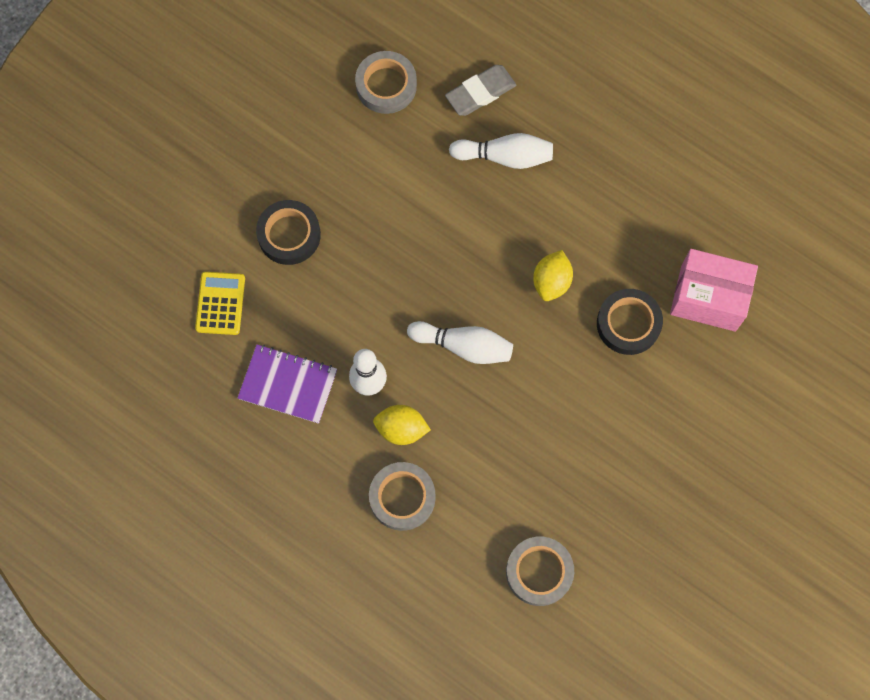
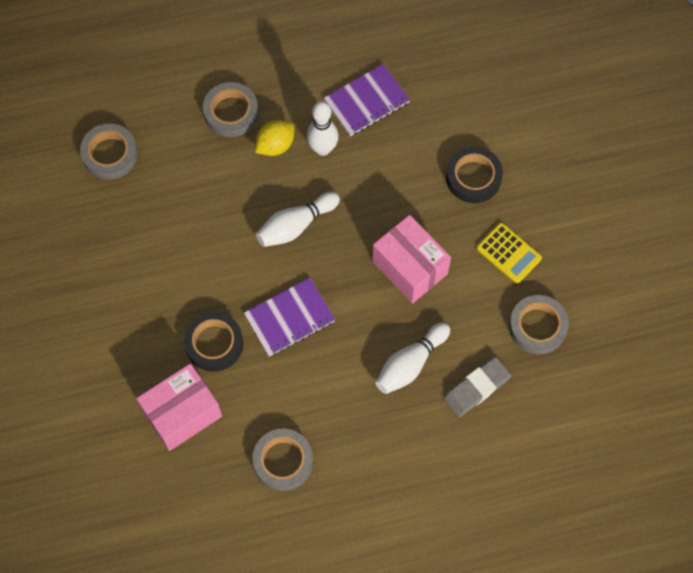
camera: 130 degrees right, 5 degrees down
(220, 303) = (459, 102): yellow calculator -> yellow calculator (509, 253)
(420, 222) = (410, 267): none -> pink box
(480, 92) = (476, 388): grey eraser -> grey eraser turned 45 degrees clockwise
(551, 282) = (289, 318): yellow lemon -> purple notebook
(672, 189) = (283, 461): none -> grey tape

